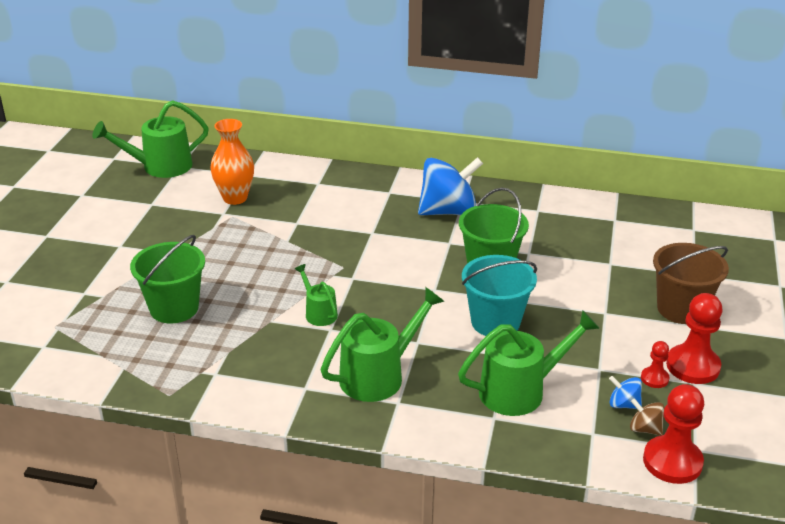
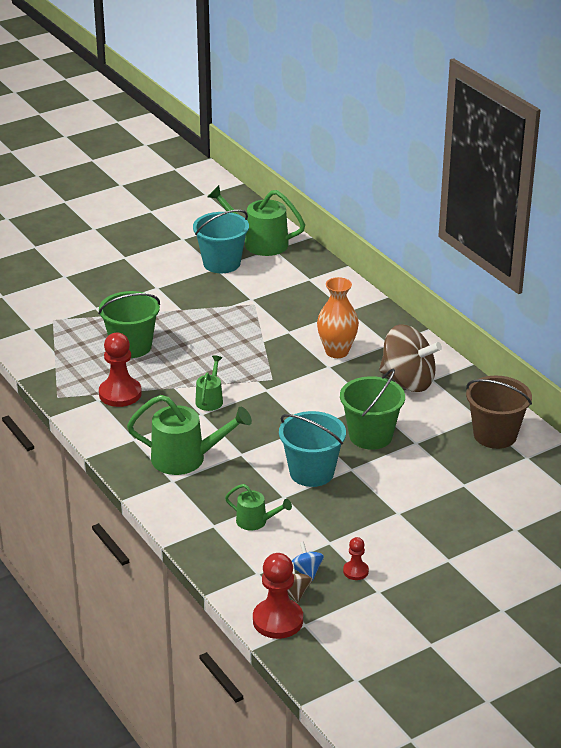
camera: 45 degrees right, 0 degrees up
(151, 198) = (221, 263): none -> turquoise bucket
(235, 198) = (275, 292): orange vase -> orange vase (337, 351)
(448, 211) = (408, 381): blue spinning top -> brown spinning top
(520, 390) = (256, 521): green watering can -> green watering can, size x0.55
(681, 309) = (459, 544): brown bucket -> brown bucket (495, 435)
(693, 366) = (396, 582): red pawn -> red pawn (120, 394)

